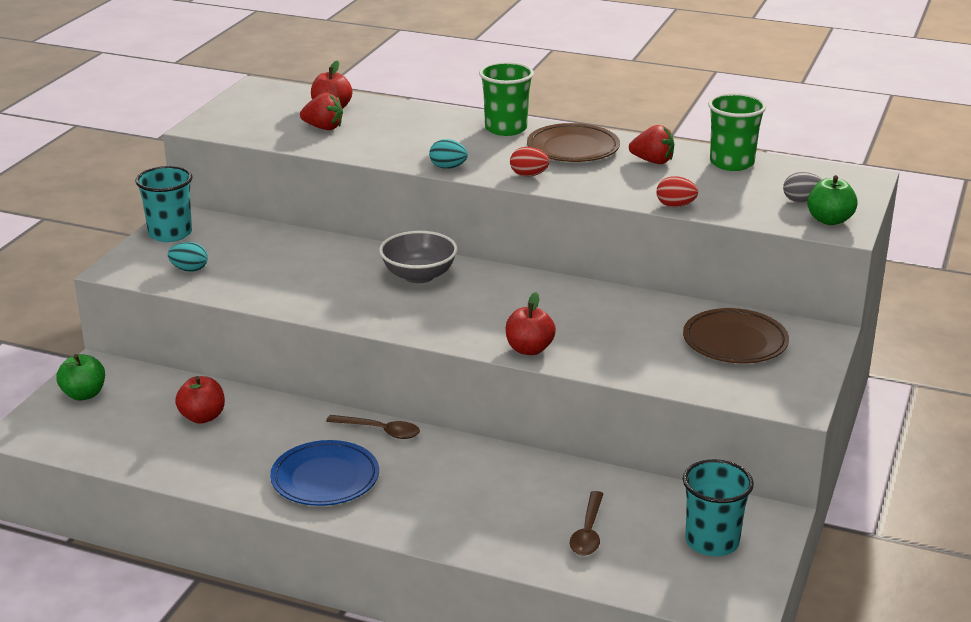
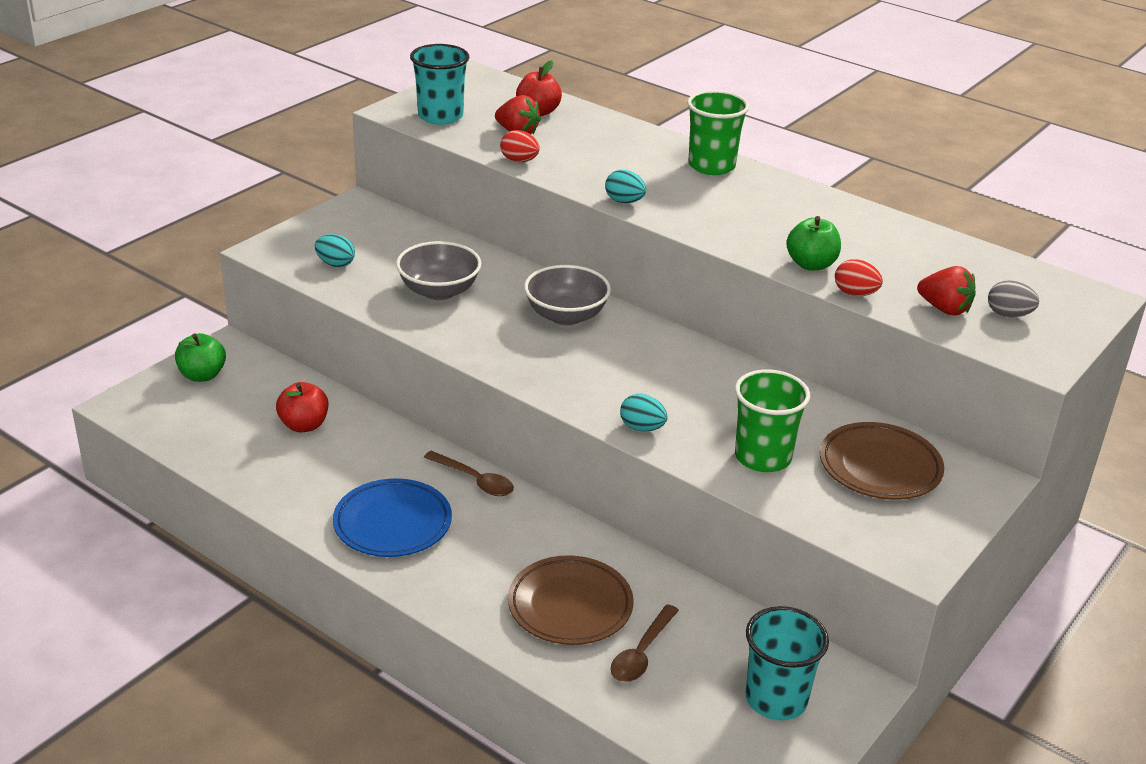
camera: 15 degrees right, 5 degrees up
(170, 234) = (337, 220): turquoise cup -> turquoise cup (440, 116)
(296, 275) = (439, 291): none -> grey bowl
(528, 175) = (707, 226): red egg -> red egg (519, 161)
(529, 349) = (642, 428): red apple -> turquoise egg
(573, 148) = (773, 202): brown plate -> brown plate (570, 606)
(652, 161) = (856, 233): red strawberry -> red strawberry (944, 309)
(732, 163) = (948, 252): green cup -> green cup (763, 457)
(829, 220) = (1030, 345): green apple -> green apple (811, 264)

